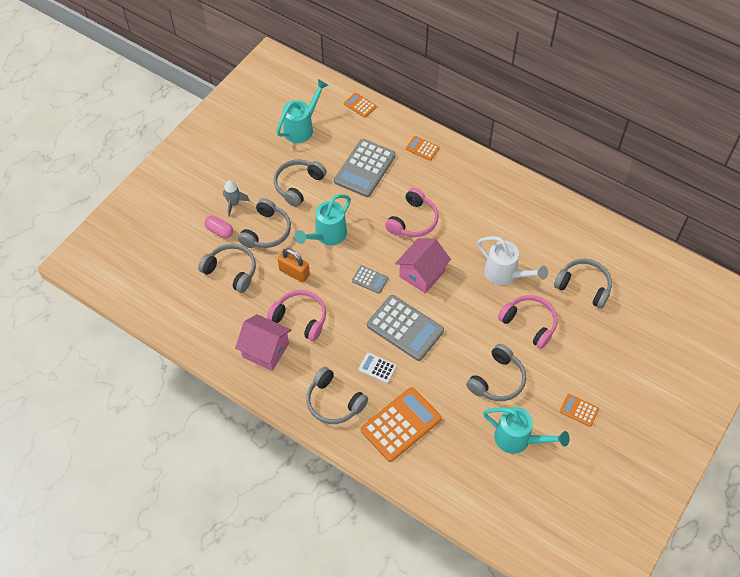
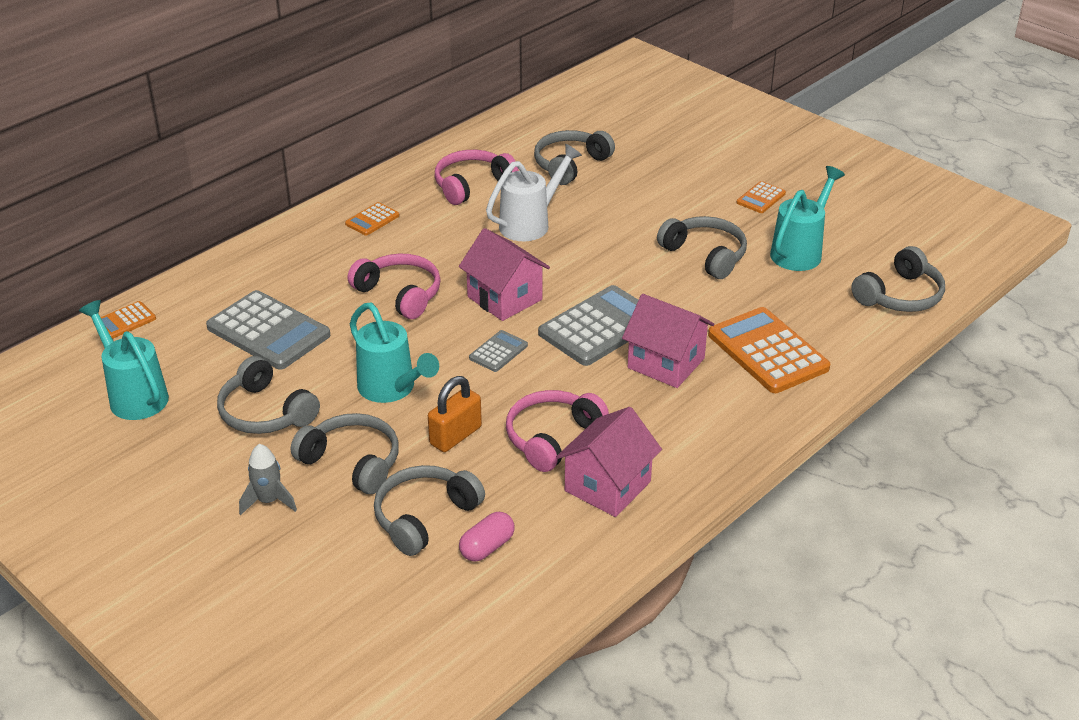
camera: 80 degrees left, 20 degrees down
(219, 231) = (325, 526): pink capsule -> pink capsule (487, 547)
(334, 402) = (721, 416): grey headphones -> grey headphones (900, 295)
(377, 368) = (666, 363): white calculator -> pink house
(422, 148) = (259, 267): orange calculator -> orange calculator (372, 220)
(529, 323) = (619, 216): pink headphones -> pink headphones (472, 185)

